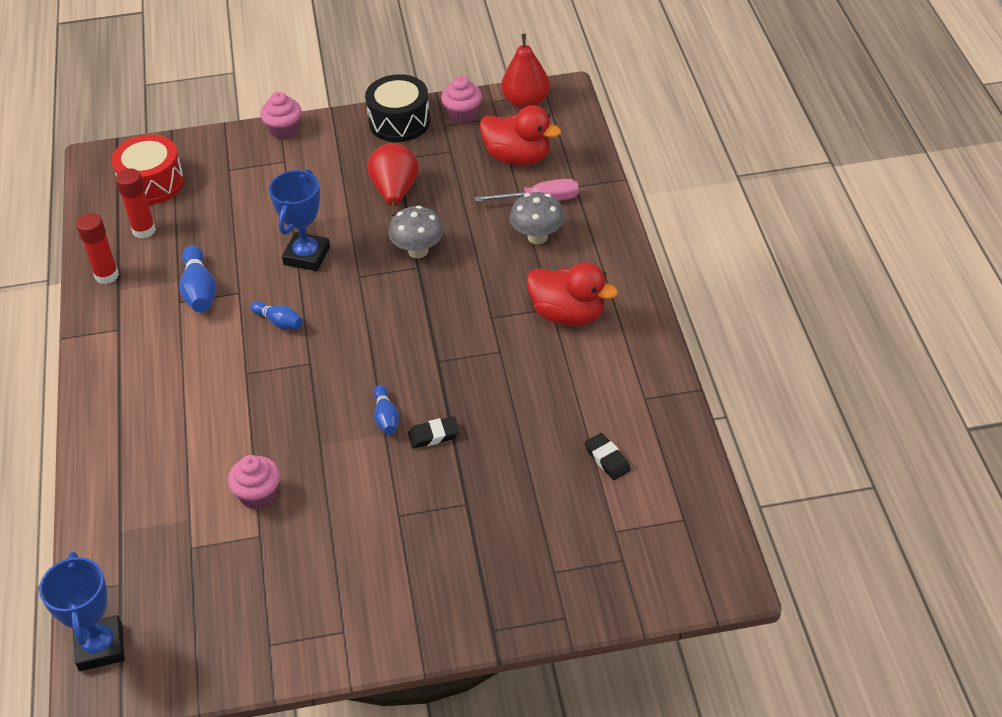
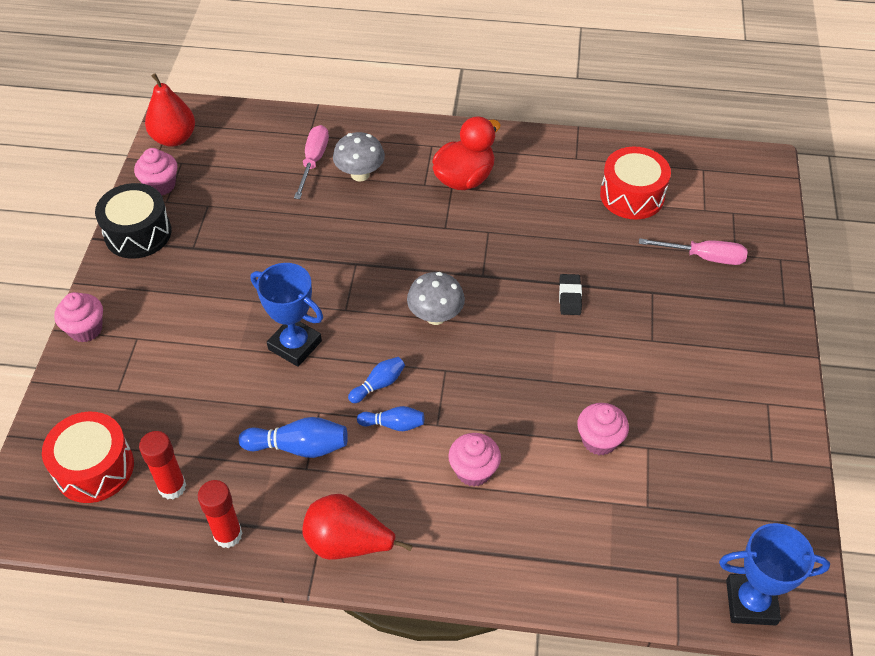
camera: 75 degrees left, 5 degrees up
(202, 410) = (473, 471): none -> pink cupcake
(386, 417) = (536, 326): blue bowling pin -> blue bowling pin (393, 424)
(395, 193) = (243, 258): red pear -> red pear (348, 543)
(418, 251) = (334, 259): grey mushroom -> grey mushroom (435, 316)
(518, 157) = (247, 162): red duck -> none
(537, 542) = (703, 257): none -> pink screwdriver
(607, 459) = (632, 195): black eraser -> red drum

